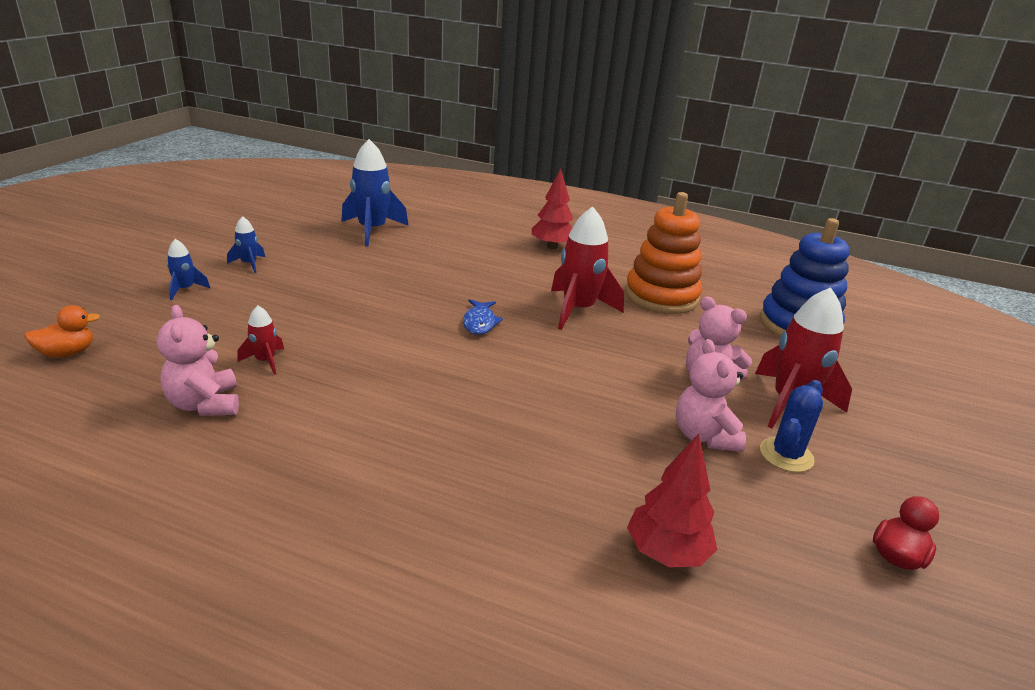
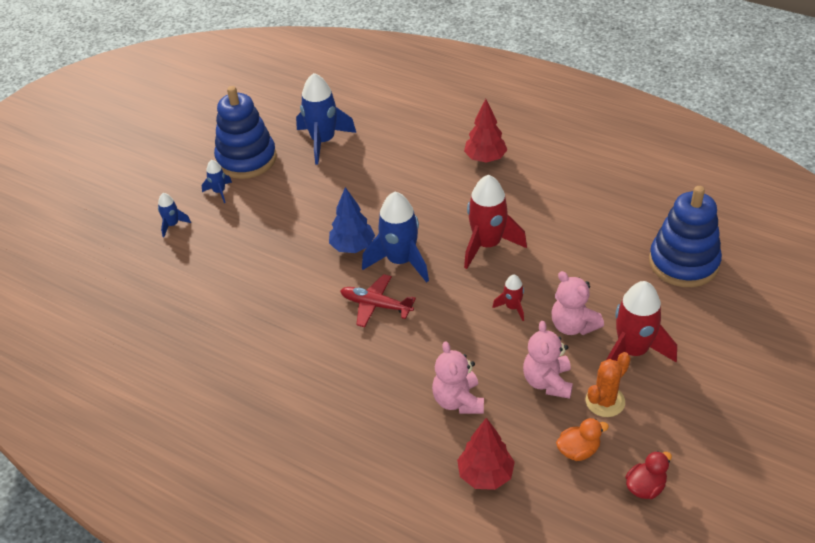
camera: 15 degrees right, 15 degrees up
(67, 353) = (100, 294): orange duck -> orange duck (578, 450)
(205, 404) = (195, 344): pink teddy bear -> pink teddy bear (458, 401)
(265, 361) = (234, 303): red rocket -> red rocket (512, 307)
(283, 240) = (246, 159): none -> blue stacking toy
(418, 310) = (352, 247): none -> blue tree
(458, 362) = (376, 305): none -> red plane
(480, 323) = (400, 261): blue fish -> blue rocket
(661, 296) = (568, 226): orange stacking toy -> none
(786, 455) = (605, 401): blue cactus -> orange cactus

